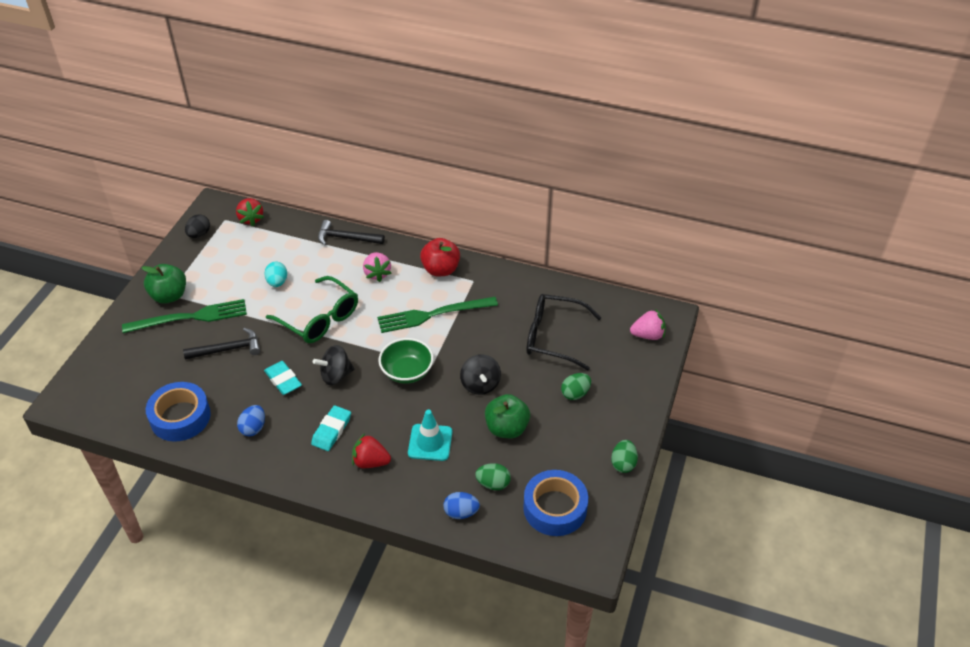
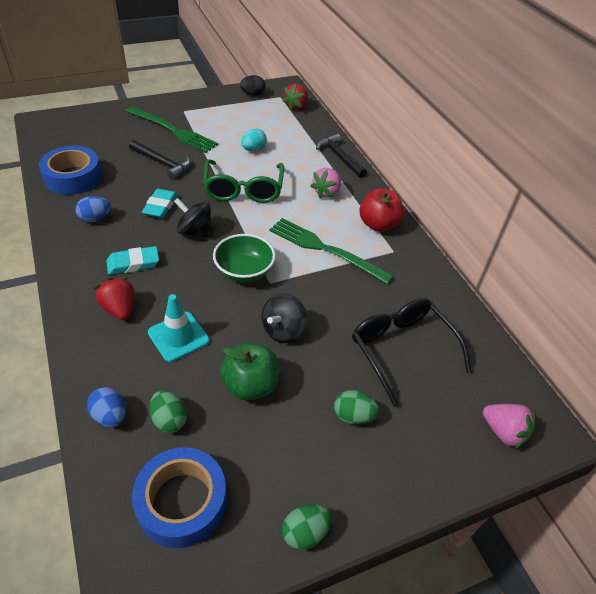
camera: 45 degrees right, 0 degrees up
(169, 296) = (182, 112): green apple -> none

